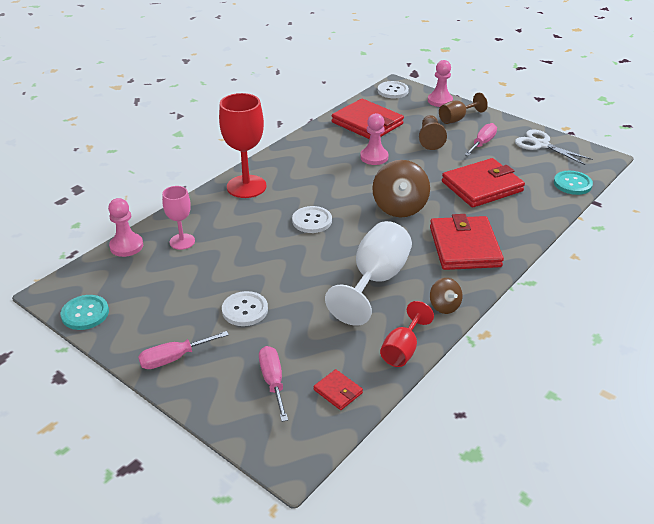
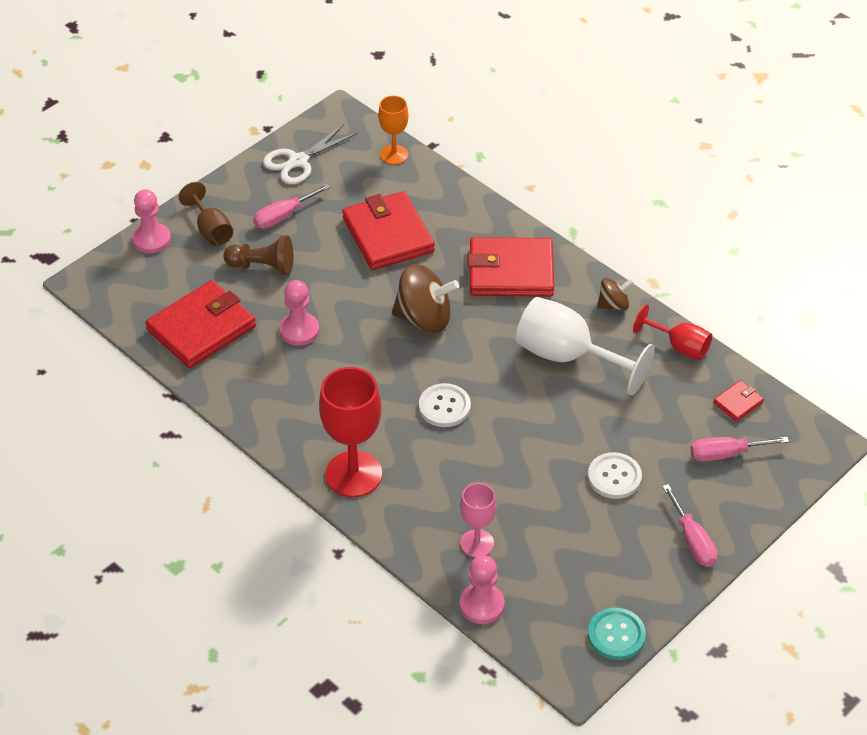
camera: 85 degrees left, 10 degrees up
(392, 91) = (105, 288): white button -> none
(482, 143) = (283, 216): pink screwdriver -> pink screwdriver turned 75 degrees counterclockwise
(572, 184) = (394, 154): turquoise button -> orange goblet

